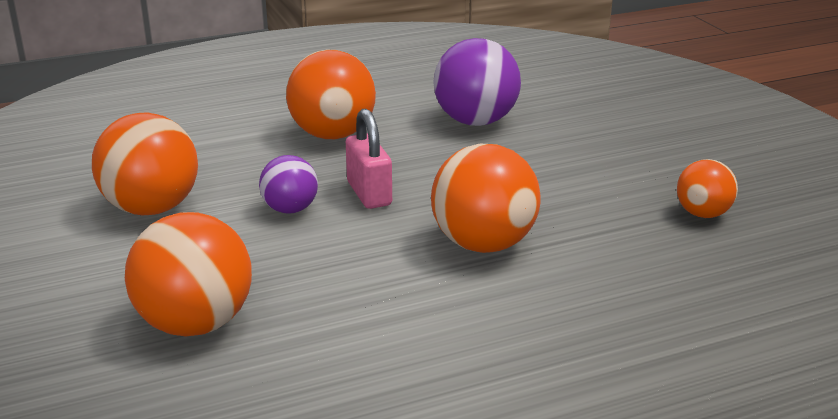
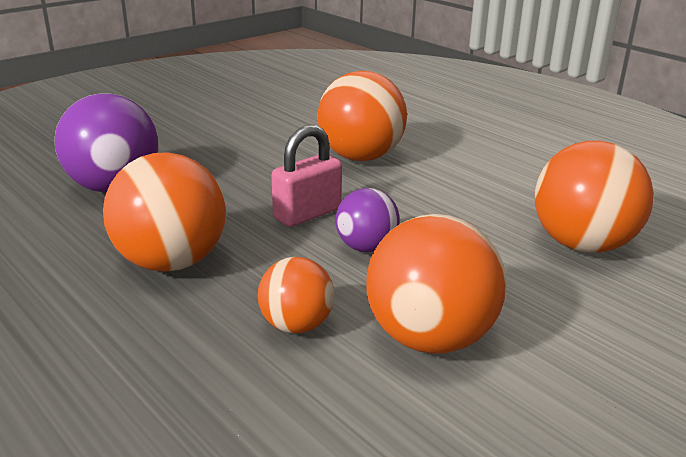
camera: 110 degrees left, 0 degrees up
(703, 214) = (265, 99): orange ball -> orange ball (296, 325)

